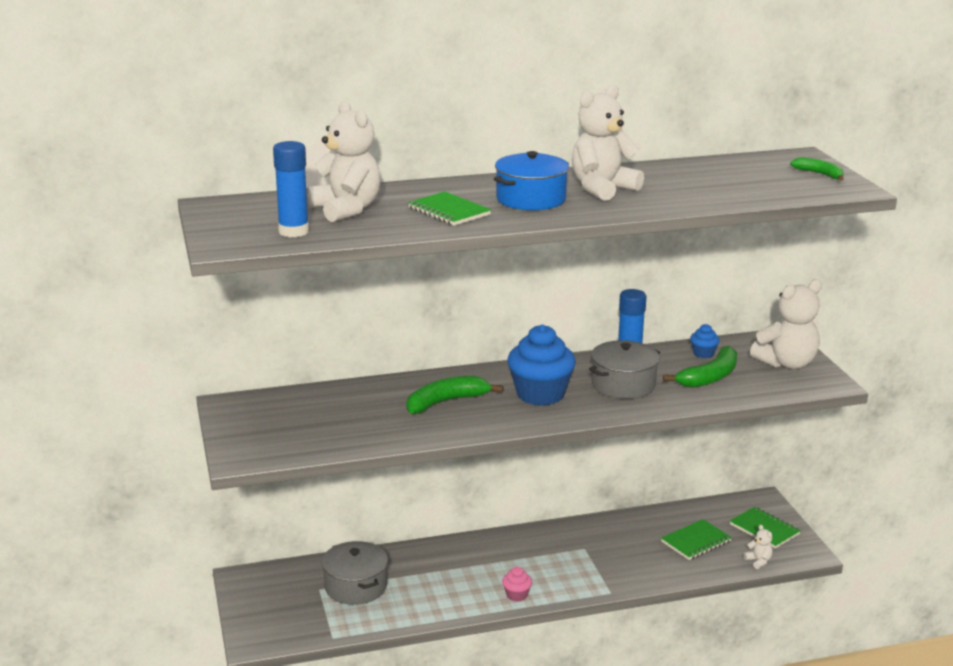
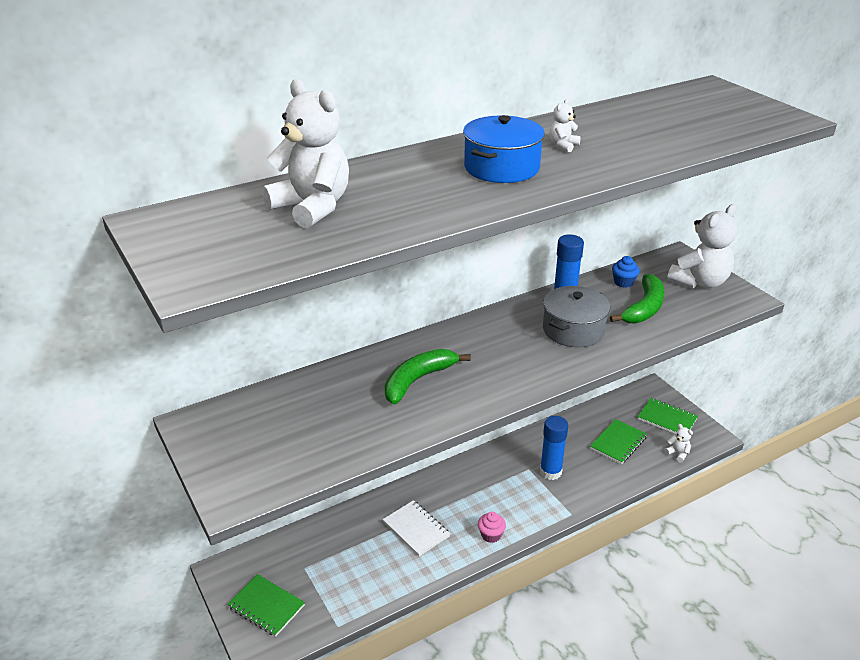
camera: 15 degrees left, 10 degrees up
(293, 231) = (267, 248): blue glue stick -> blue glue stick (550, 472)
(355, 586) = (338, 557): grey pot -> none
(442, 578) = (416, 529): none -> white notebook
(449, 211) = (427, 195): green notebook -> green notebook (266, 606)
(540, 394) = (503, 355): blue cupcake -> none
(602, 189) = (563, 146): white teddy bear -> white teddy bear, size x0.43
(820, 174) = (747, 105): green banana -> none

